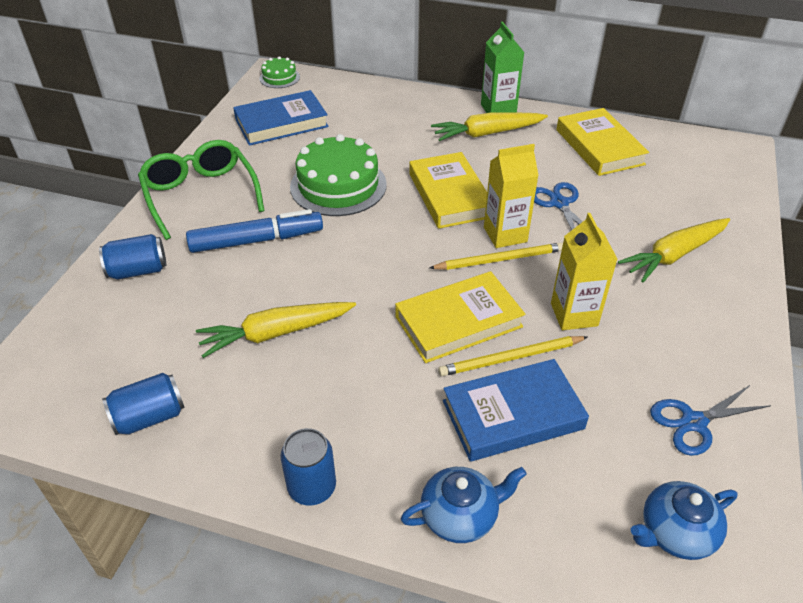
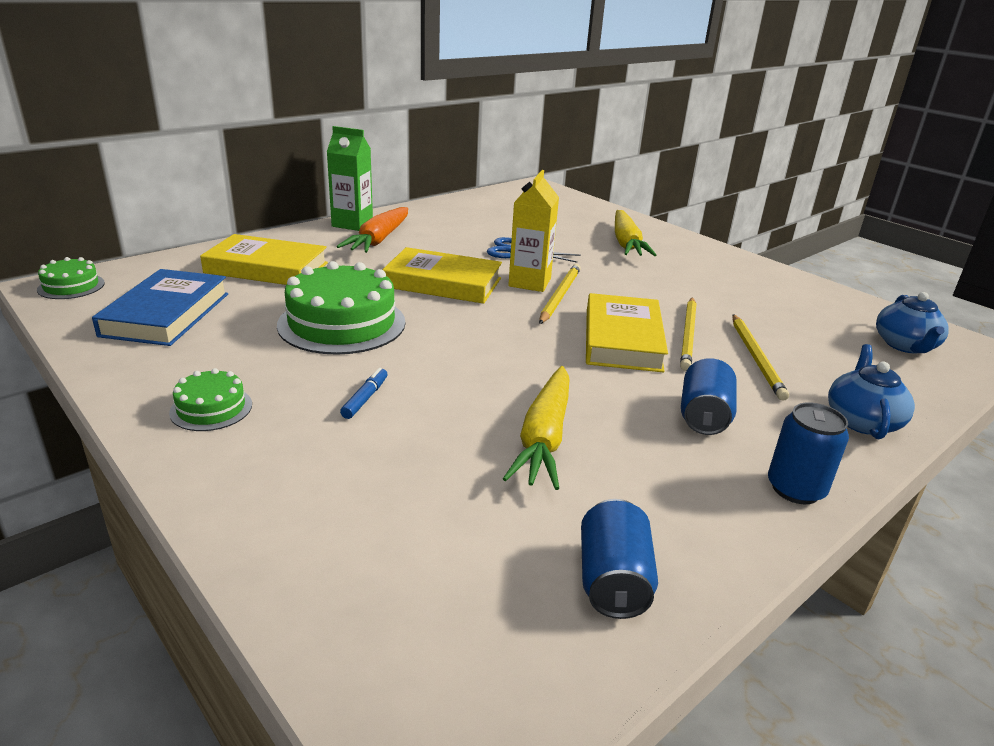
camera: 60 degrees left, 15 degrees down
(138, 270) = (299, 507): blue can -> blue can (703, 416)
(200, 195) = (211, 408): green glasses -> green cake
(257, 240) = (365, 398): blue marker -> blue marker, size x0.43
(487, 133) = (379, 239): yellow carrot -> orange carrot
(513, 415) = (756, 358): blue book -> yellow pencil
(574, 314) = (658, 295): yellow carton -> none
(599, 147) = (467, 215): yellow book -> yellow book (266, 268)
(694, 422) = (802, 301): blue scissors -> none

